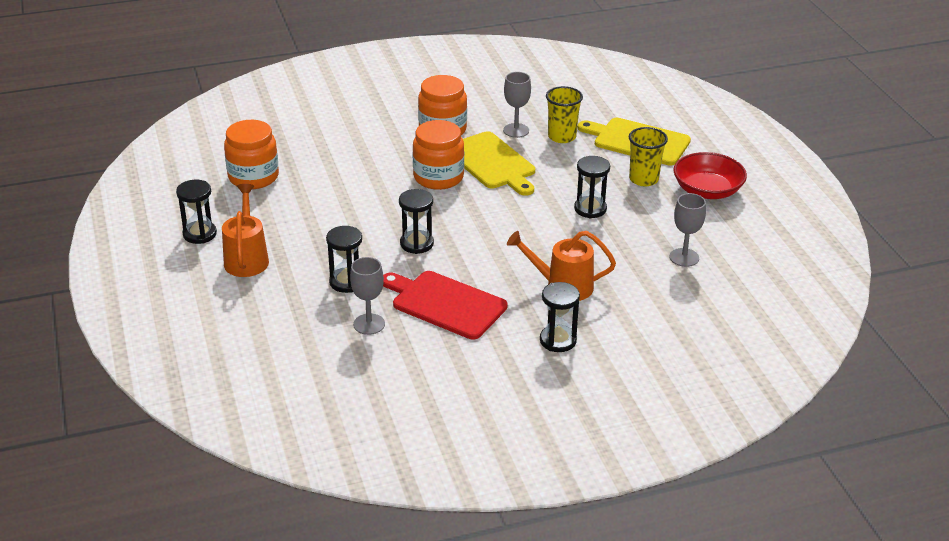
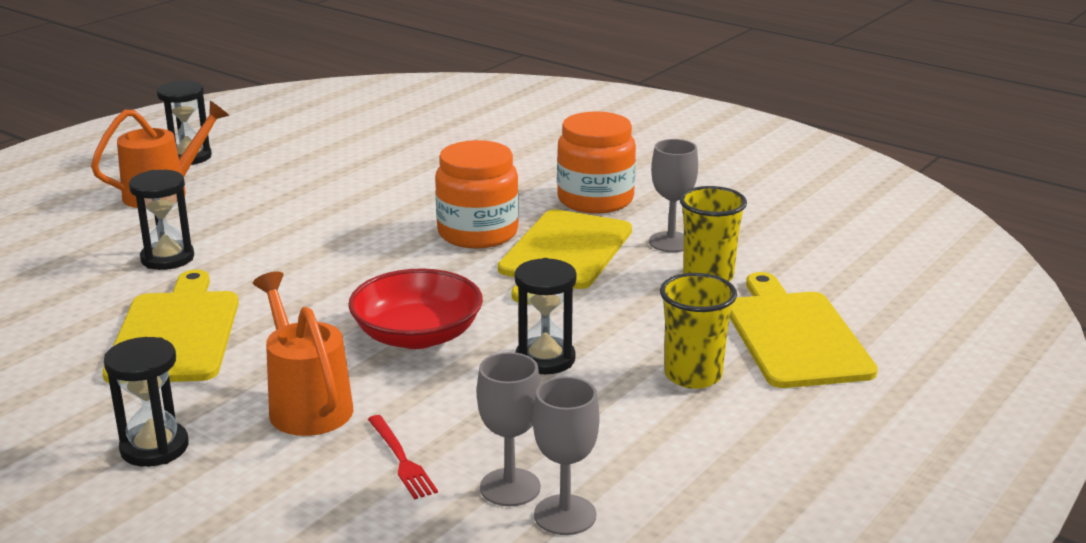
camera: 55 degrees right, 10 degrees down
(253, 177) = (337, 143): orange jar -> none
(369, 324) = (83, 301): grey goblet -> grey goblet (565, 515)
(416, 244) = (301, 270): black hourglass -> none
(445, 304) = (176, 333): red cutting board -> yellow cutting board
(636, 276) = (401, 459): none -> red fork
(707, 190) = (748, 444): red bowl -> red bowl (417, 335)

